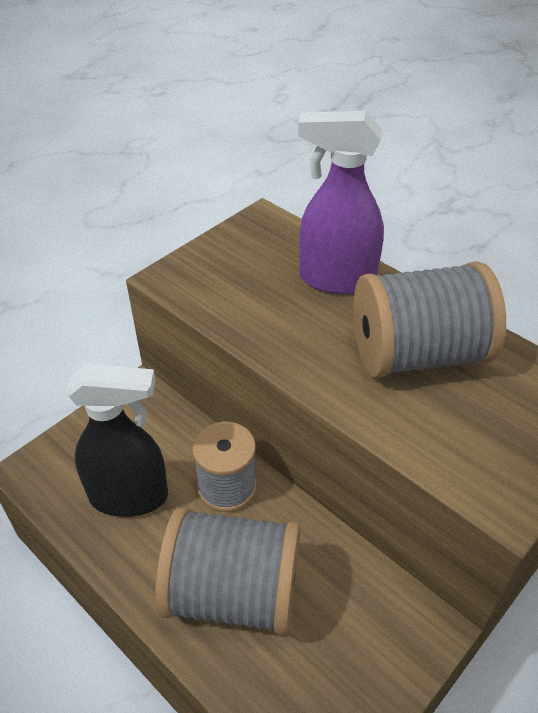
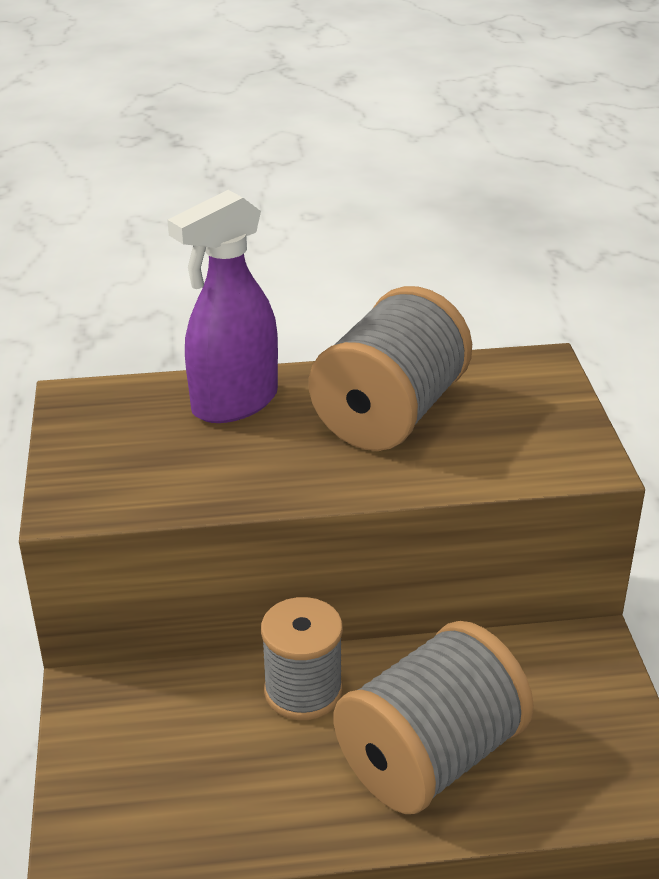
camera: 50 degrees left, 10 degrees down
(130, 496) = (226, 778): black spray bottle -> none

